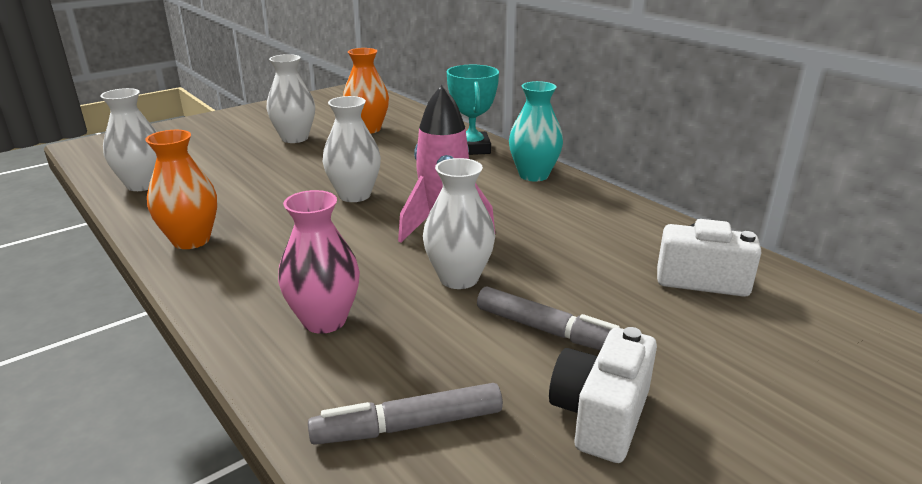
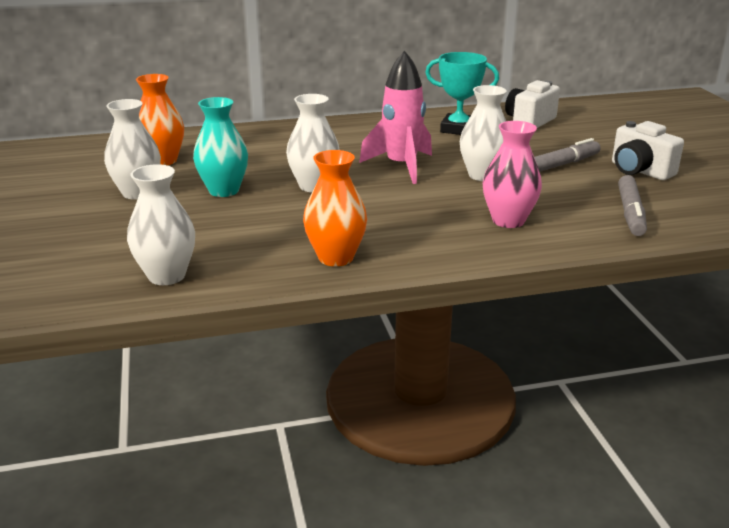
camera: 65 degrees left, 0 degrees up
(472, 148) = (269, 133): turquoise trophy -> turquoise trophy (458, 129)
(533, 175) = (348, 126): turquoise vase -> turquoise vase (224, 190)

